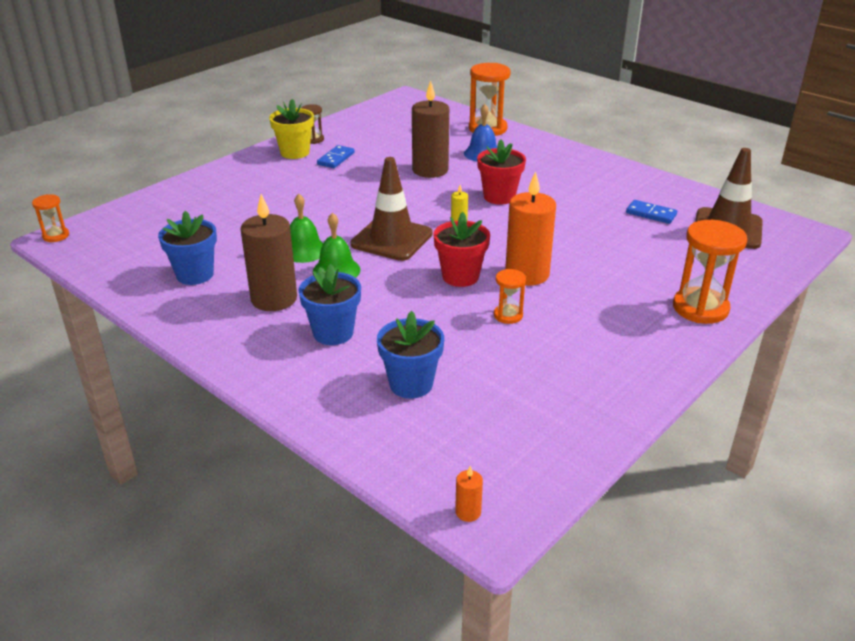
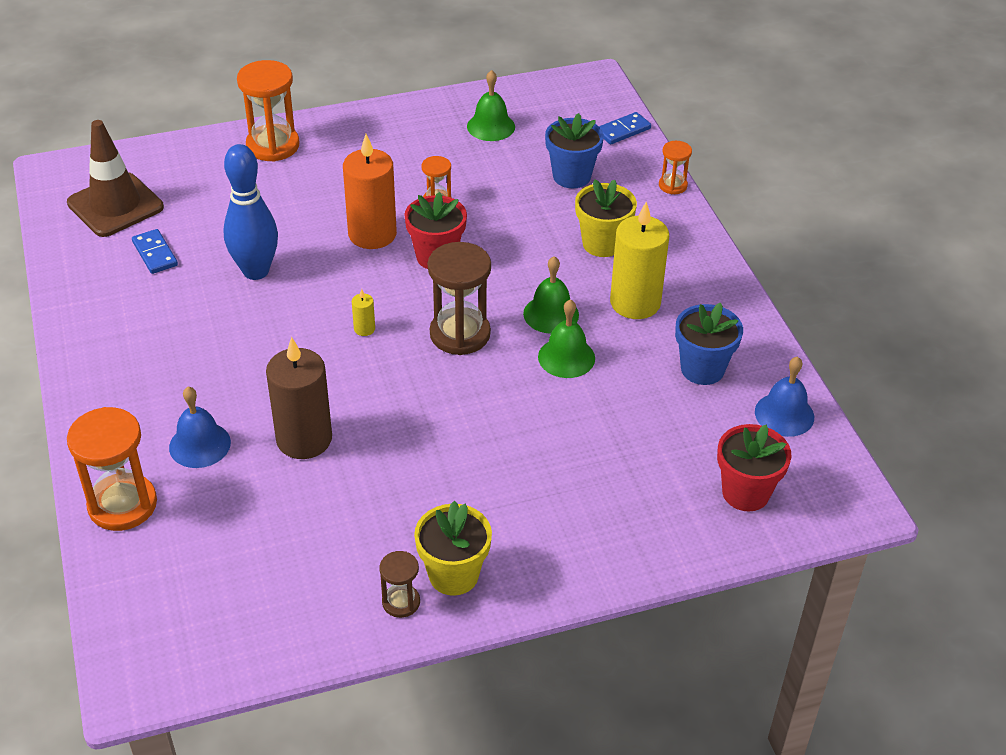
camera: 150 degrees left, 10 degrees up
(56, 236) = (856, 512): orange hourglass -> orange hourglass (672, 185)
(119, 268) = (784, 414): none -> blue bell
(274, 299) = (635, 303): brown candle -> yellow candle
(333, 333) = (602, 244): blue flower pot -> yellow flower pot
(336, 159) = (406, 528): blue domino -> blue domino (623, 131)
(392, 239) = (460, 334): brown traffic cone -> brown hourglass
(468, 512) = (602, 91): orange candle -> none
(499, 197) = (277, 349): red flower pot -> red flower pot (745, 493)
(542, 406) = (491, 126): none -> green bell
(573, 226) = (256, 271): none -> blue bowling pin

